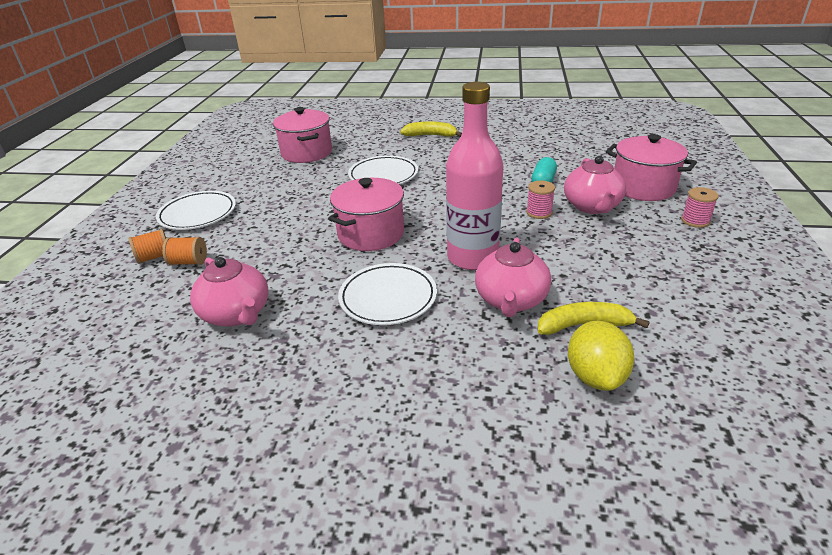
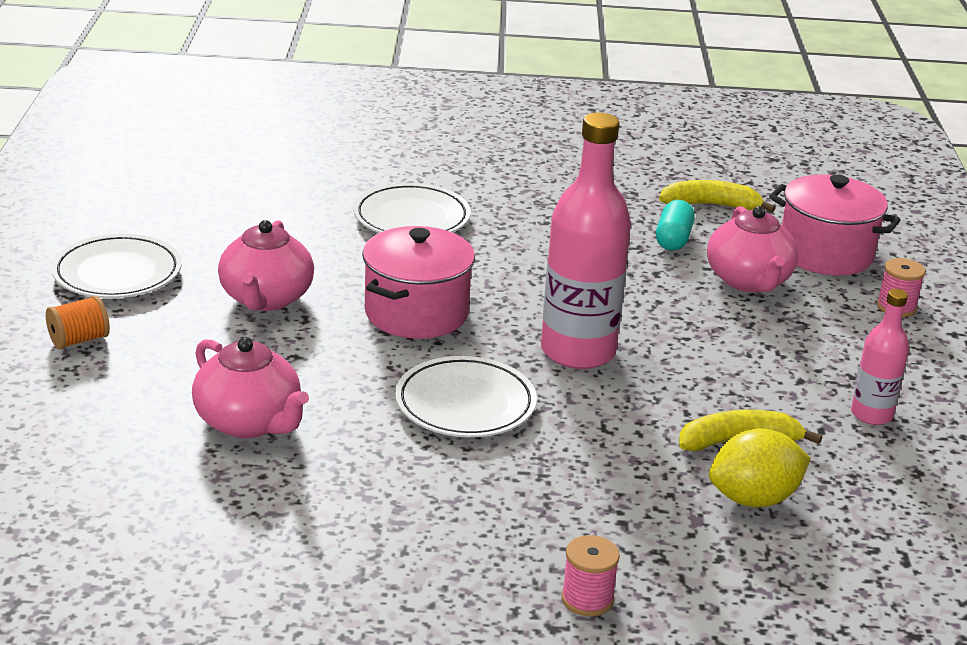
camera: 10 degrees left, 5 degrees down
(189, 262) = (139, 349): orange spool -> none
(307, 153) = (265, 171): pink pot -> none
(431, 135) = (477, 148): yellow banana -> yellow banana (711, 205)
(511, 300) = (639, 410): pink teapot -> pink teapot (266, 299)
(539, 212) = (670, 288): pink spool -> pink spool (587, 599)
(595, 376) = (754, 499): yellow lemon -> yellow lemon turned 75 degrees clockwise
(685, 301) = (871, 415): none -> pink bottle

